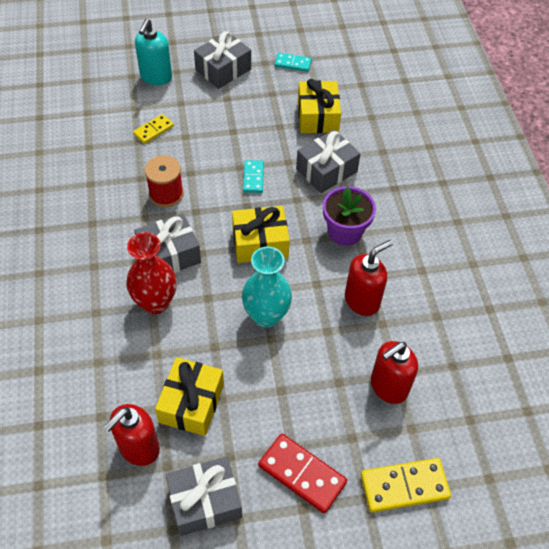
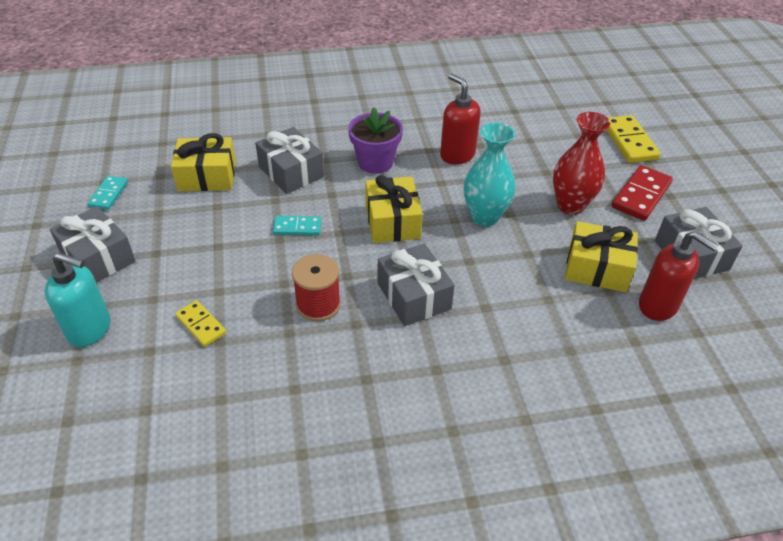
camera: 90 degrees left, 10 degrees down
(155, 302) = (482, 304): red vase -> red vase (570, 205)
(388, 387) = (543, 145): red soap dispenser -> none

